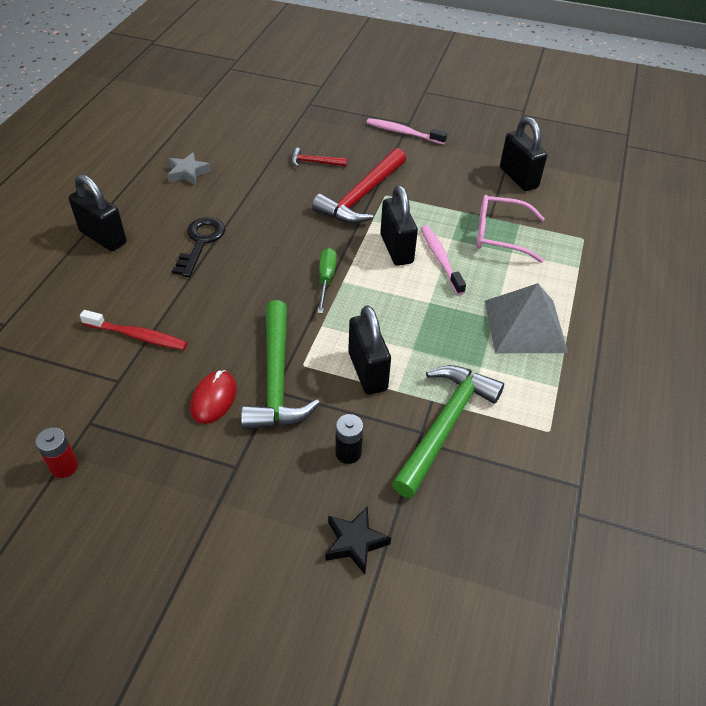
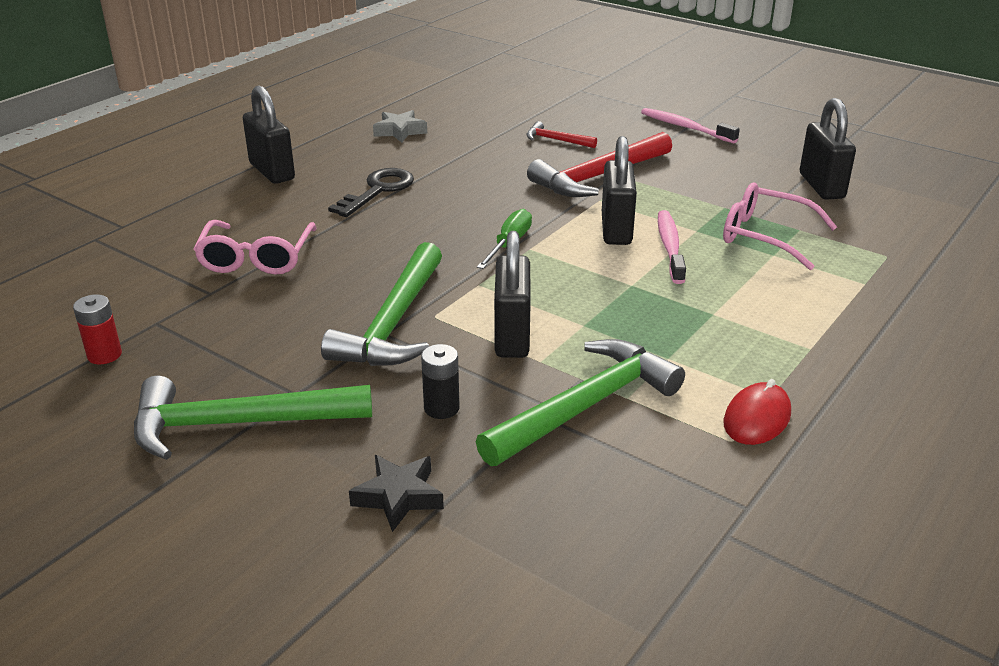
camera: 20 degrees right, 15 degrees down
(137, 336) = (256, 258): red toothbrush -> pink glasses
(207, 507) = (238, 423): none -> green hammer
(213, 398) = (308, 327): red mouse -> red mouse (757, 418)
(524, 326) = (753, 328): grey pyramid -> none

